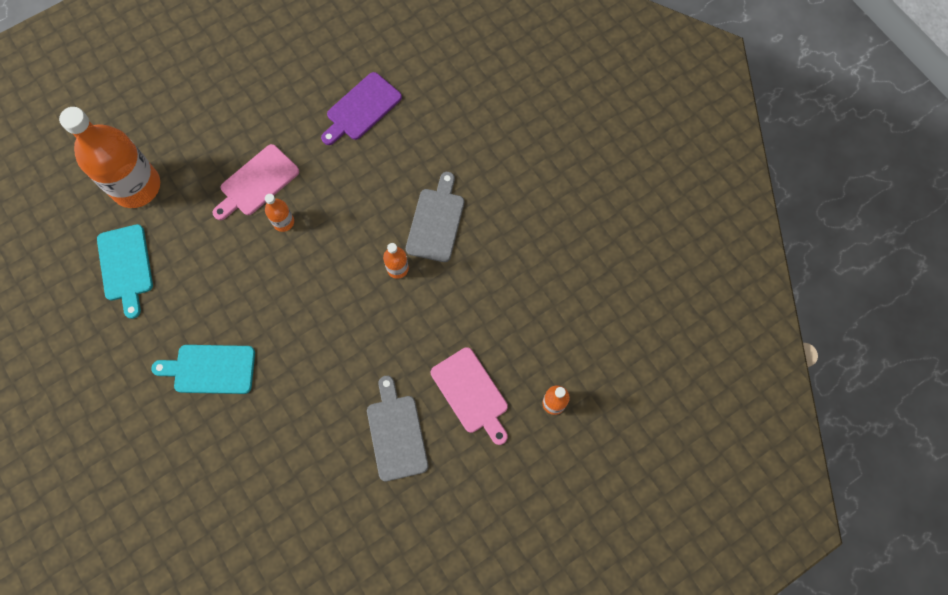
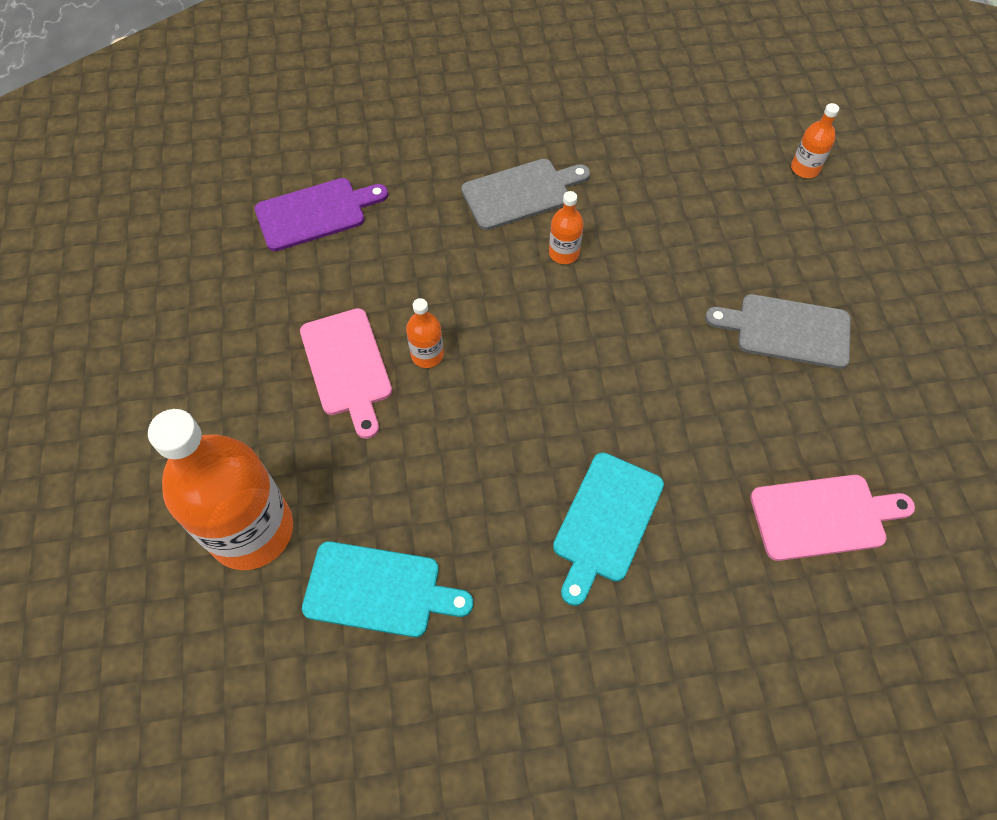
camera: 65 degrees left, 10 degrees down
(361, 109) = (316, 213): purple cutting board -> purple cutting board turned 90 degrees counterclockwise
(436, 221) = (521, 193): grey cutting board -> grey cutting board turned 120 degrees clockwise
(471, 393) = (763, 238): pink cutting board -> pink cutting board (823, 517)

